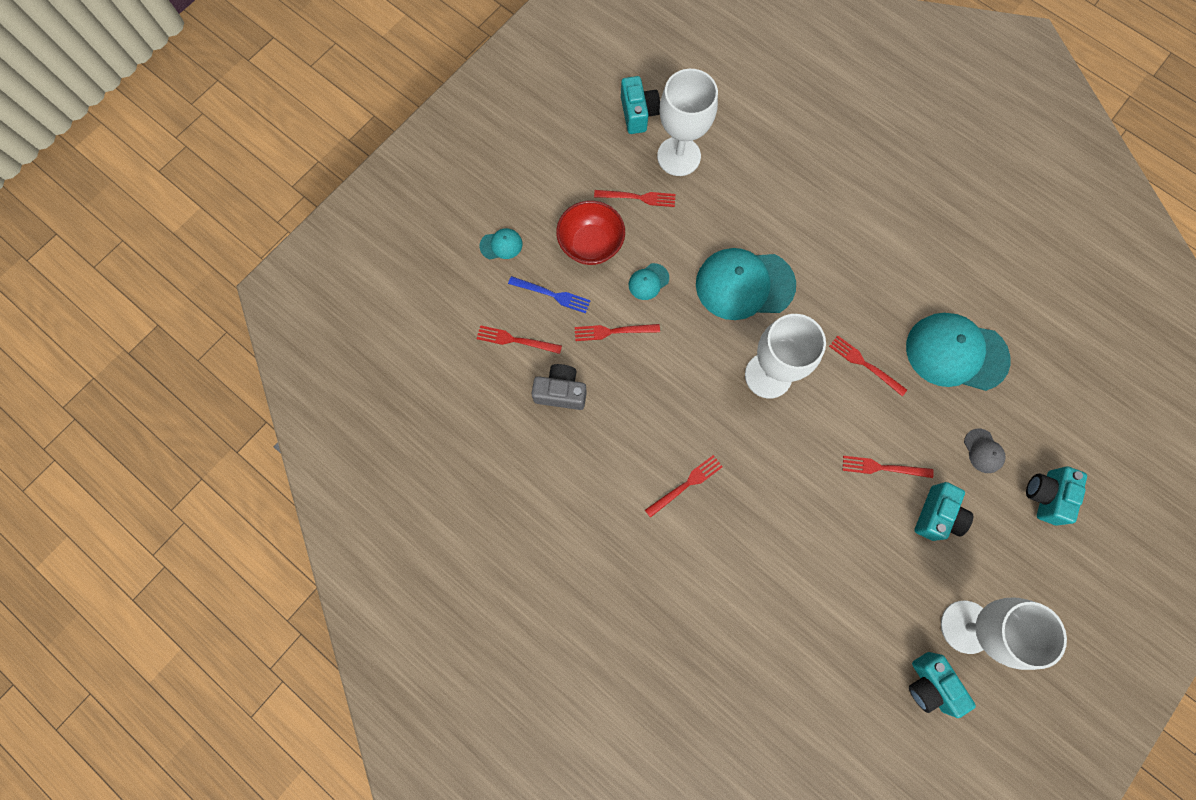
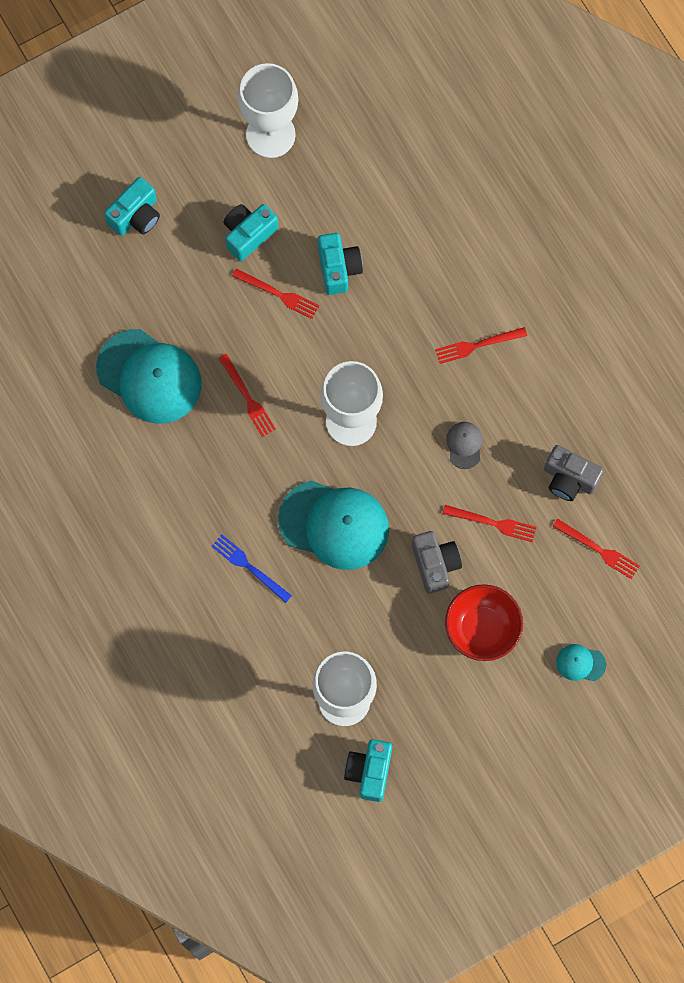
camera: 160 degrees left, 0 degrees up
(552, 295) = (544, 586): blue fork -> blue fork (249, 567)
(638, 198) = (410, 666): red fork -> none
(648, 281) = (435, 564): turquoise cap -> grey camera
(930, 684) = (327, 101): turquoise camera -> turquoise camera (338, 268)
(983, 451) = (173, 275): grey cap -> grey cap (464, 445)

